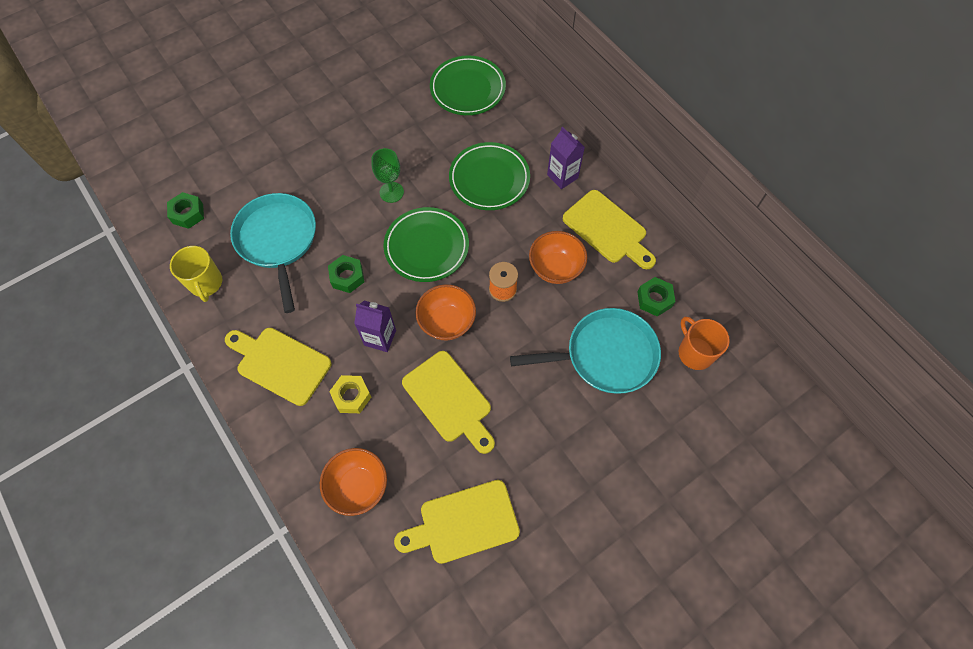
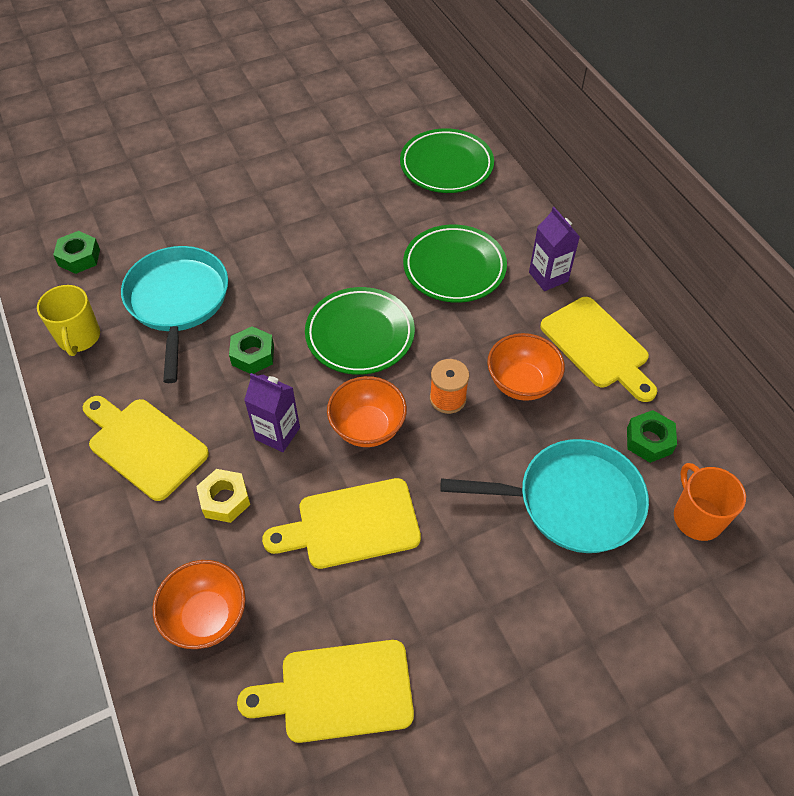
camera: 10 degrees right, 10 degrees down
(391, 192) = (329, 266): green goblet -> none
(449, 400) = (351, 525): yellow cutting board -> yellow cutting board turned 105 degrees clockwise

